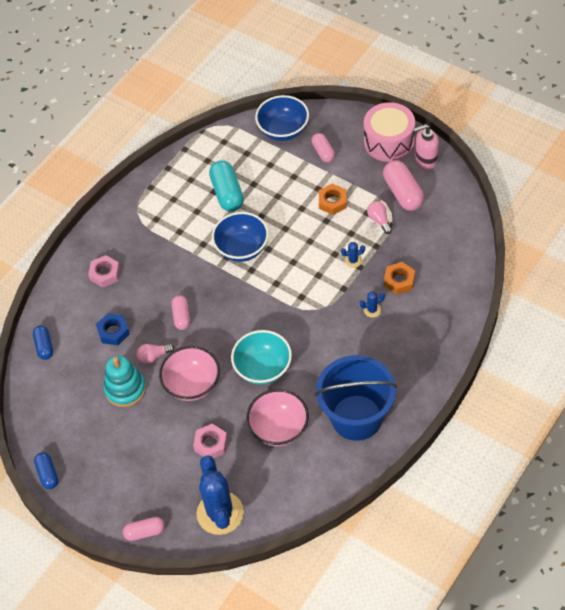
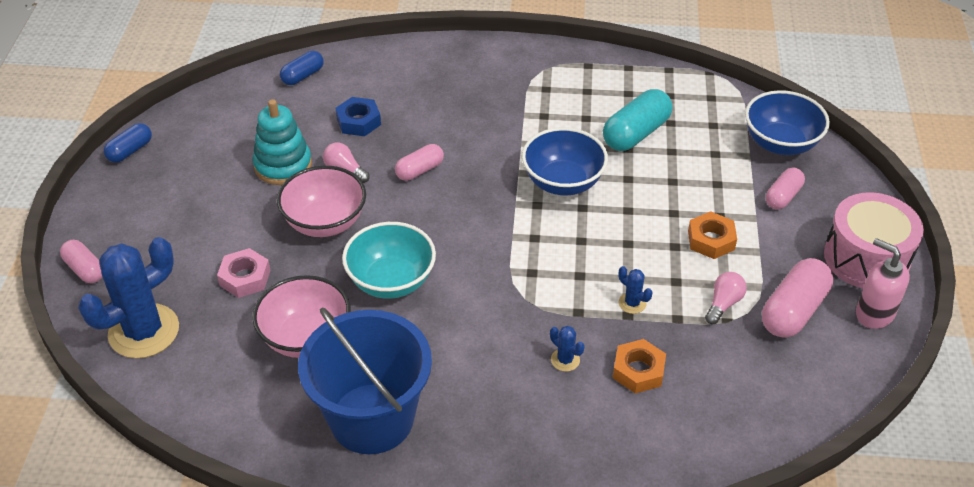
camera: 55 degrees right, 10 degrees down
(105, 274) = (435, 81): pink nut -> none

